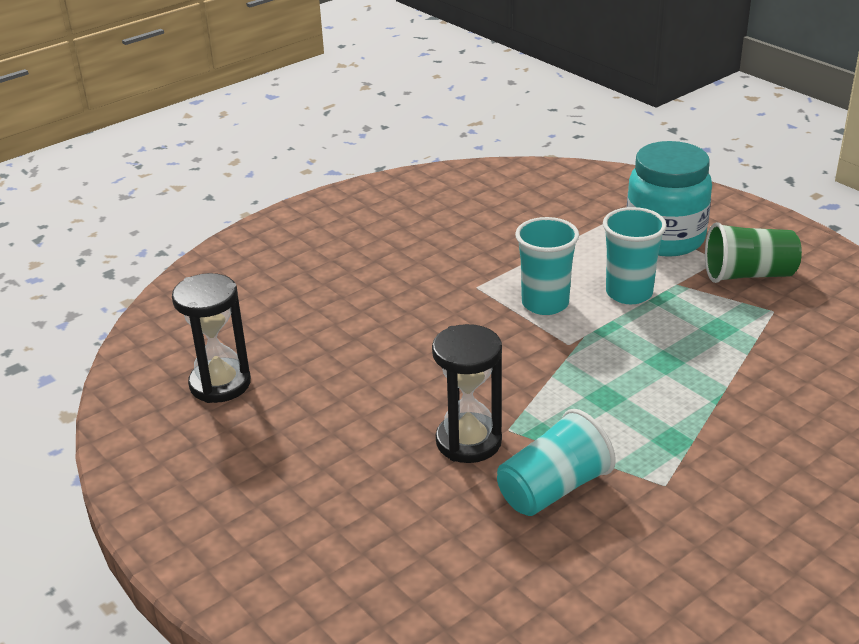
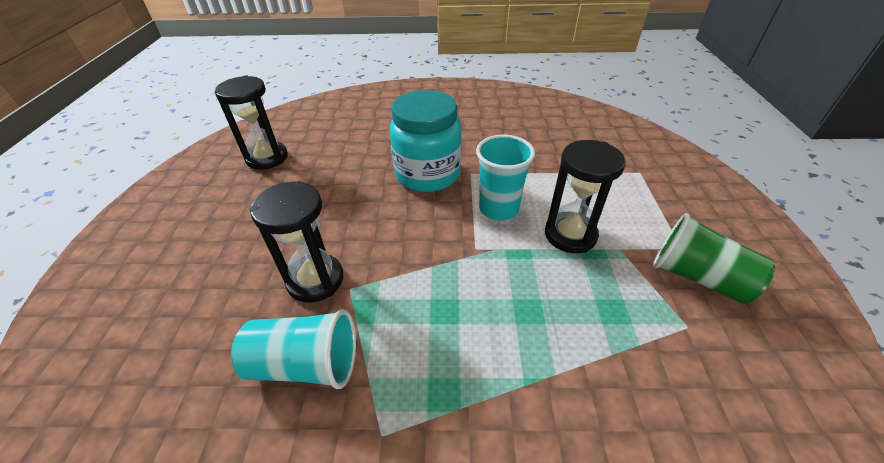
camera: 40 degrees right, 10 degrees up
(629, 293) = (570, 235): turquoise cup -> black hourglass
(665, 239) = (652, 207): turquoise jar -> turquoise jar (428, 174)

